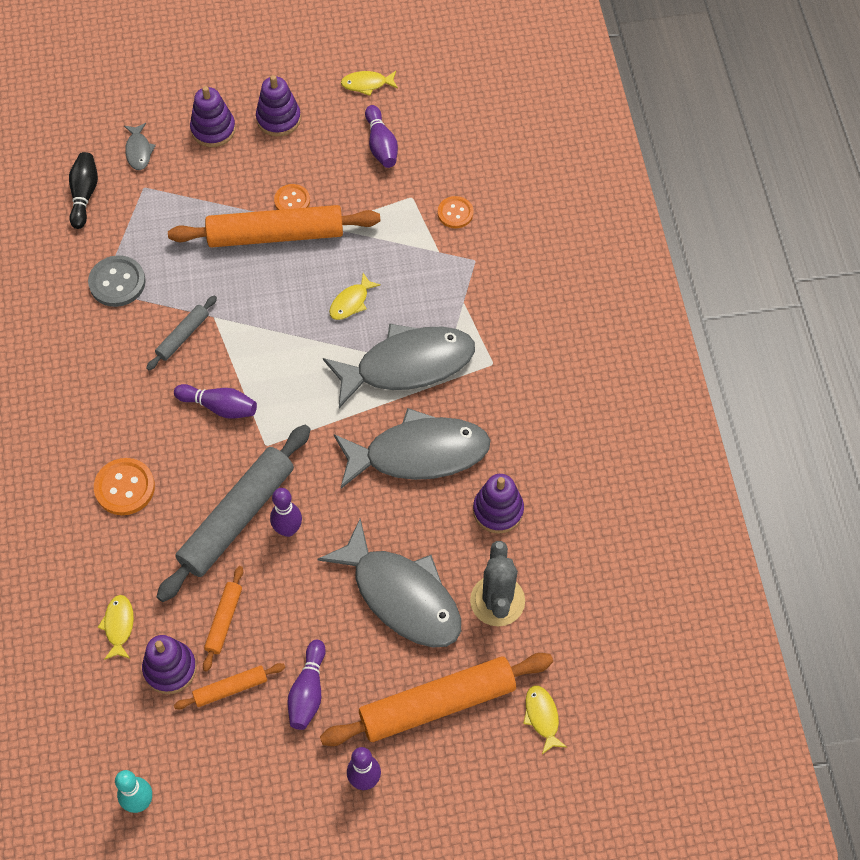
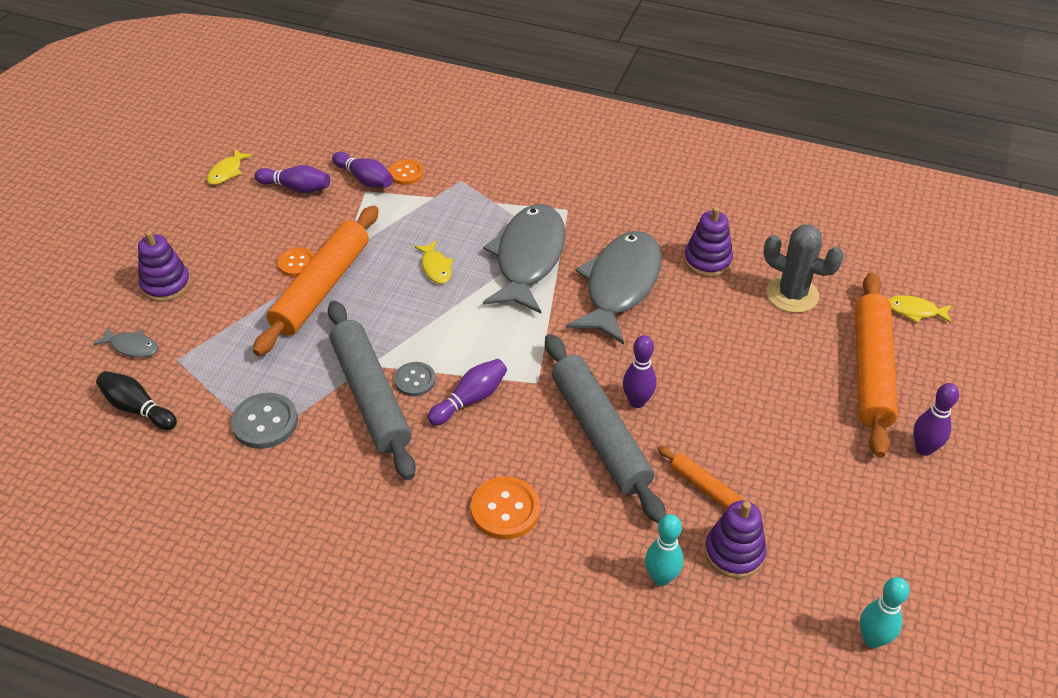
camera: 60 degrees left, 15 degrees down
(119, 626) = (661, 578): yellow fish -> turquoise bowling pin
(183, 336) = (371, 396): grey rolling pin -> grey rolling pin, size x2.10
(216, 357) = (415, 380): none -> grey button
(230, 688) = (781, 511): orange rolling pin -> none
(278, 119) = (202, 238): purple stacking toy -> none
(308, 691) = (814, 454): purple bowling pin -> purple bowling pin (365, 179)
(402, 595) = (752, 351): grey fish -> none

